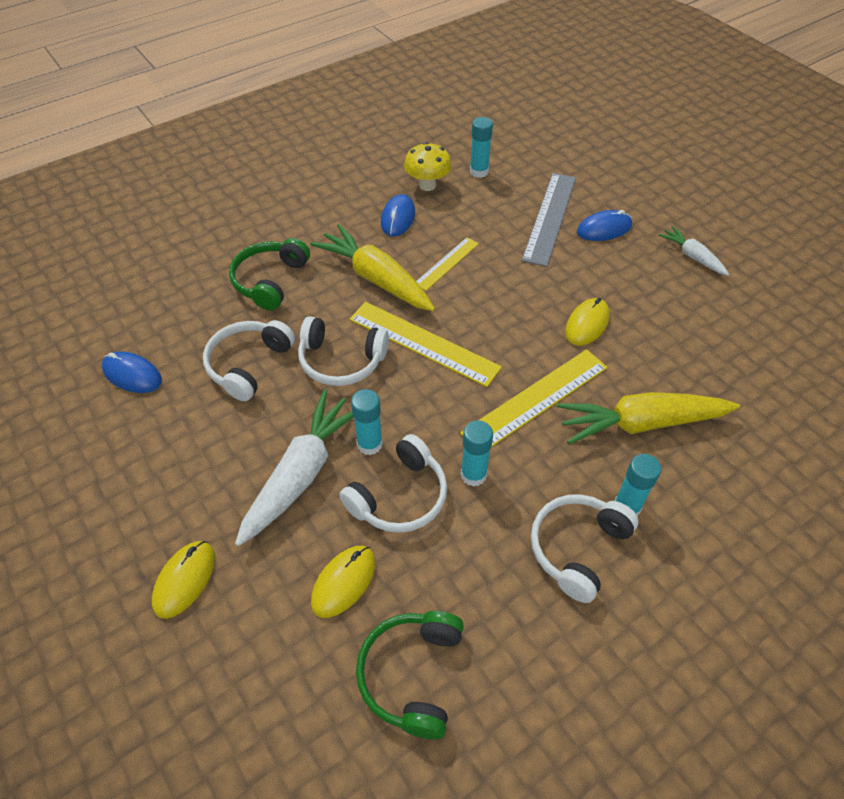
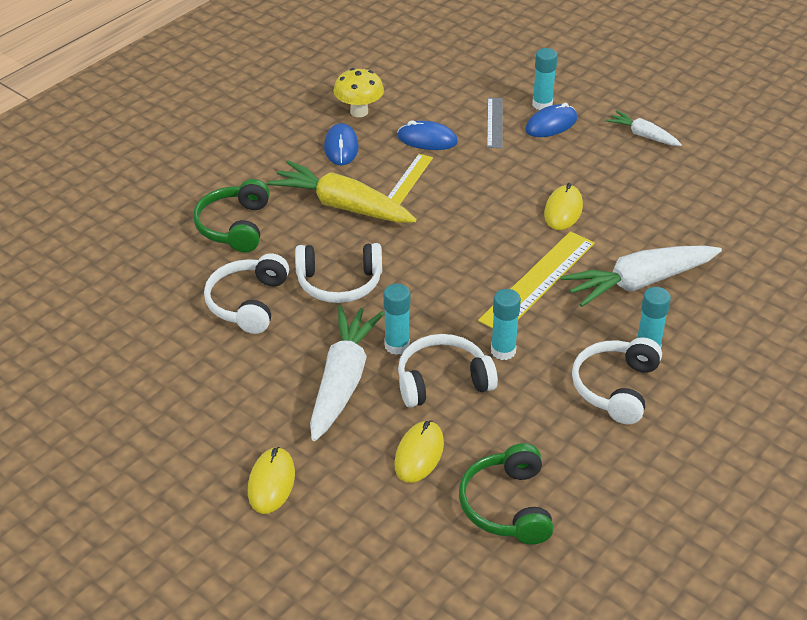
camera: 15 degrees left, 10 degrees down
(132, 375) = (133, 333): blue mouse -> blue mouse (427, 139)
(400, 496) = (442, 381): white headphones -> white headphones turned 135 degrees counterclockwise
(423, 343) = (413, 254): yellow ruler -> none
(479, 171) = (407, 90): turquoise glue stick -> turquoise glue stick (542, 104)
(550, 218) = (494, 122): grey ruler -> grey ruler, size x0.58
(641, 423) = (639, 282): yellow carrot -> white carrot

